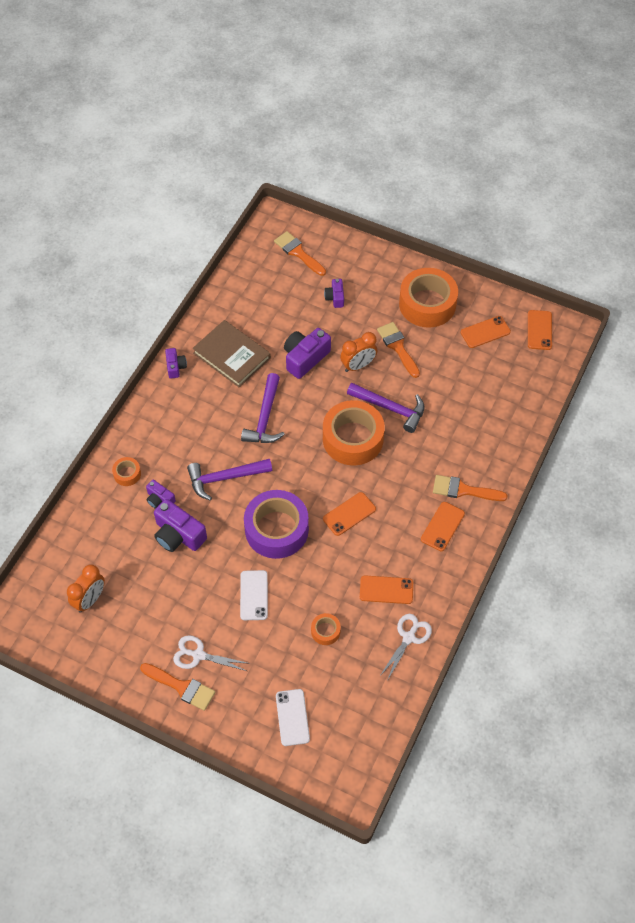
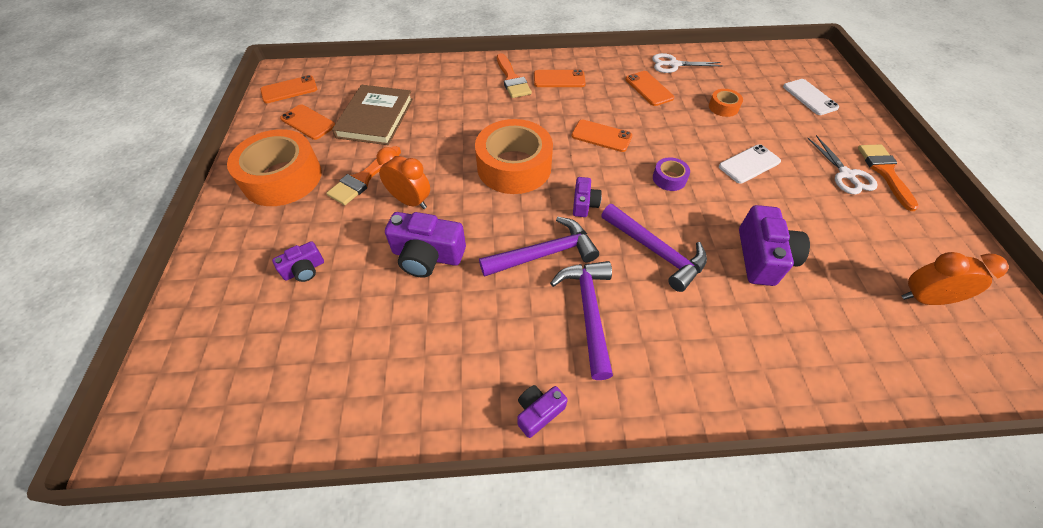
camera: 120 degrees left, 5 degrees down
(127, 474) = (752, 364): orange tape -> none
(160, 499) = (744, 302): purple camera -> purple camera (584, 204)
(232, 355) = (471, 343): brown book -> brown book (375, 118)
(276, 529) = (669, 178): purple tape -> purple tape, size x0.44
(292, 717) = (809, 97): white phone -> white phone turned 75 degrees counterclockwise
(298, 252) = (220, 358): orange brush -> none
(390, 408) = (454, 154): purple hammer -> purple hammer (588, 311)

